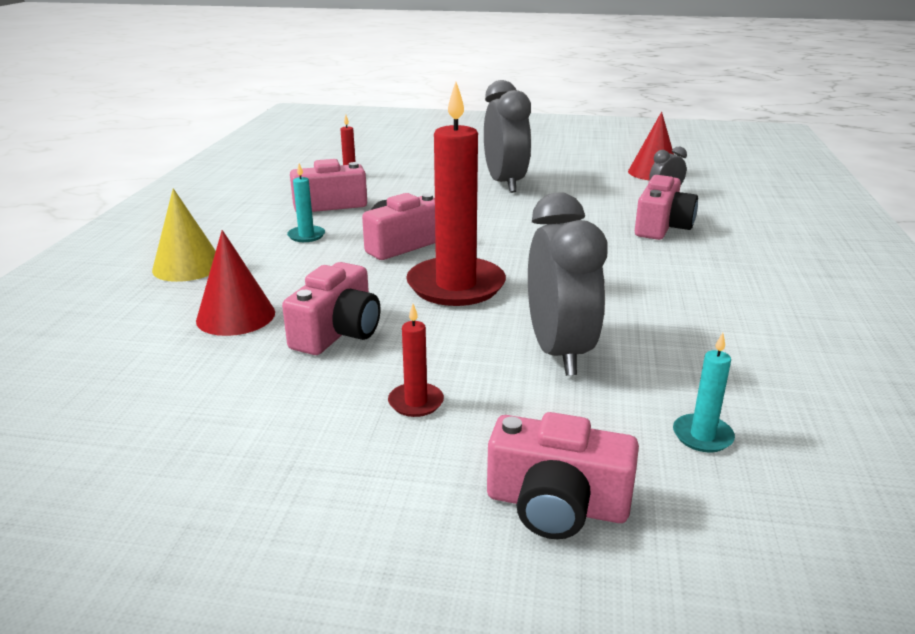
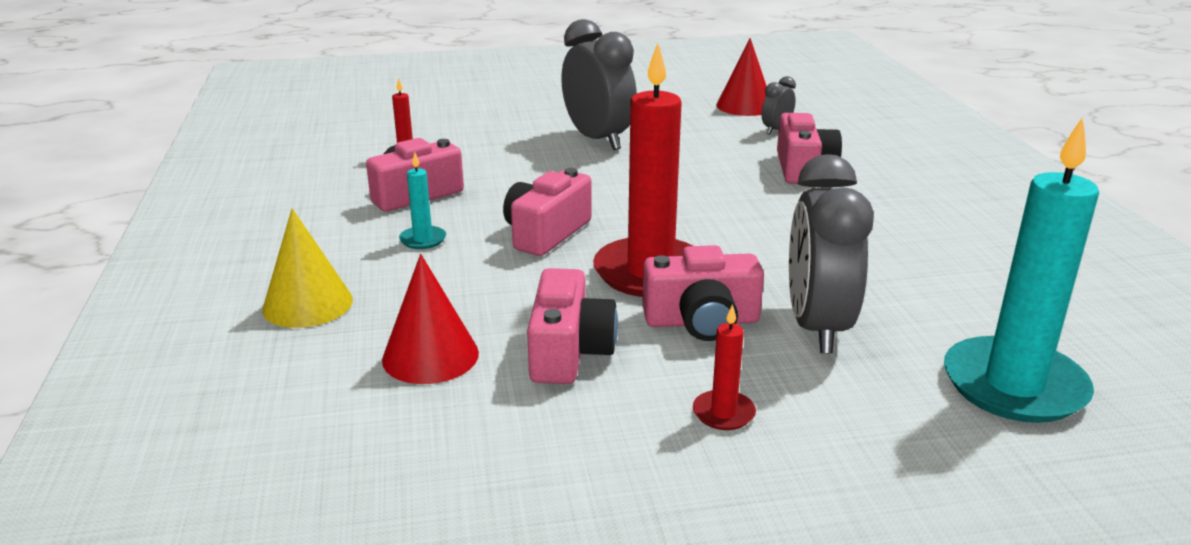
camera: 20 degrees left, 0 degrees up
(556, 505) = (945, 486): pink camera -> pink camera (702, 321)
(559, 352) = (817, 327): grey clock -> grey clock turned 150 degrees counterclockwise
(702, 436) = (1014, 385): turquoise candle -> turquoise candle, size x2.31

